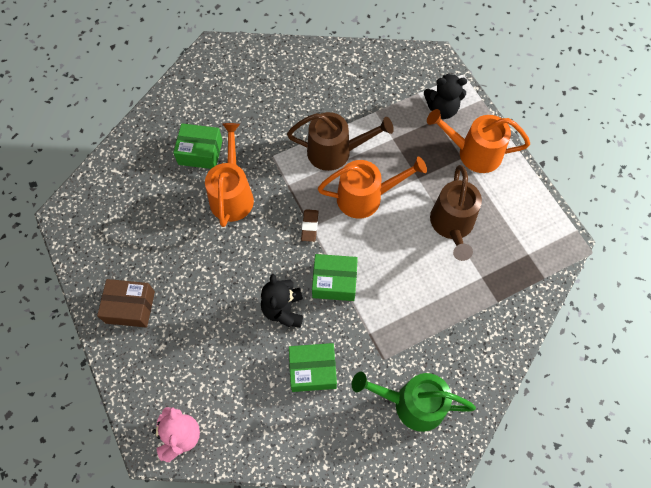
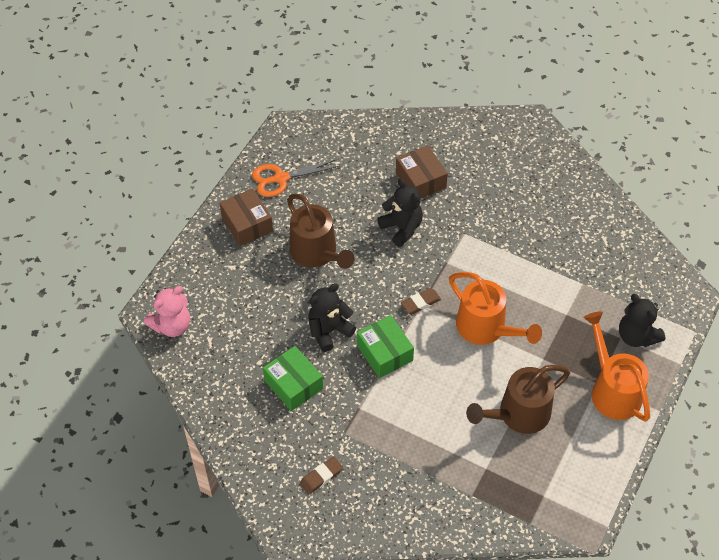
camera: 55 degrees right, 10 degrees down
(108, 251) = (280, 178): none -> orange scissors
(200, 152) = (420, 180): green box -> brown box
(232, 194) = (401, 228): orange watering can -> black teddy bear
(336, 152) = (511, 278): brown watering can -> brown watering can (317, 253)
(411, 403) = (321, 477): green watering can -> brown eraser

